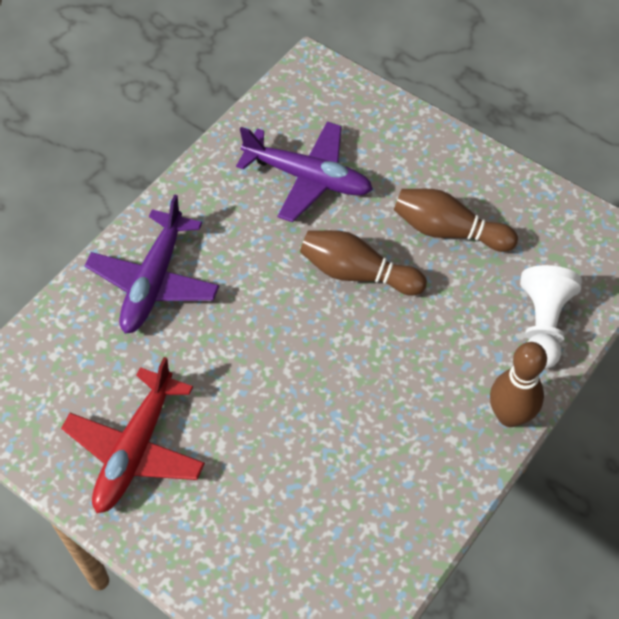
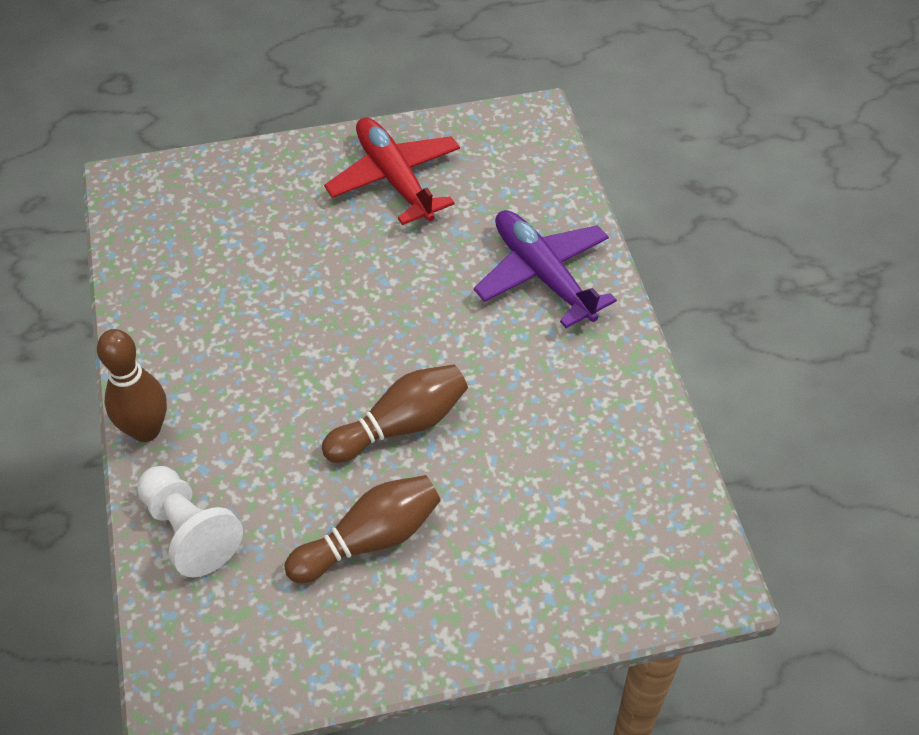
camera: 130 degrees right, 5 degrees down
(308, 178) = (553, 466): purple plane -> none

